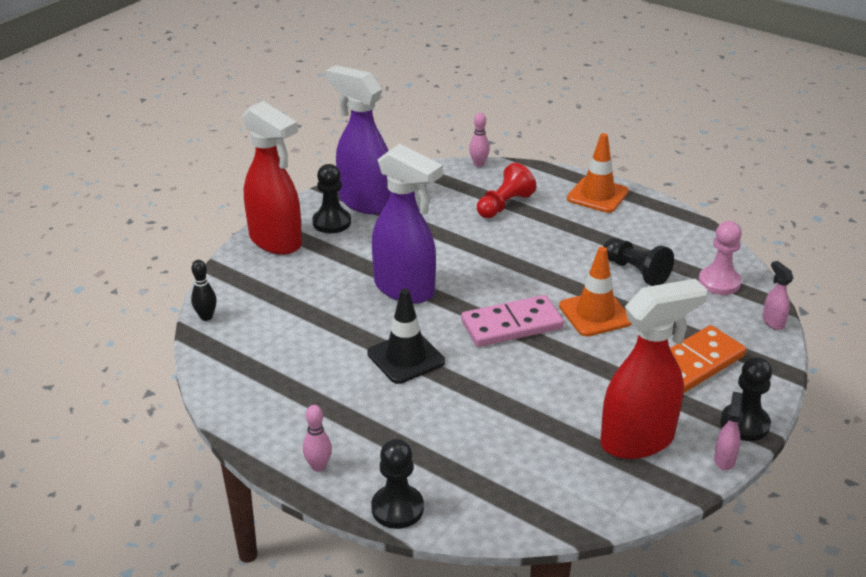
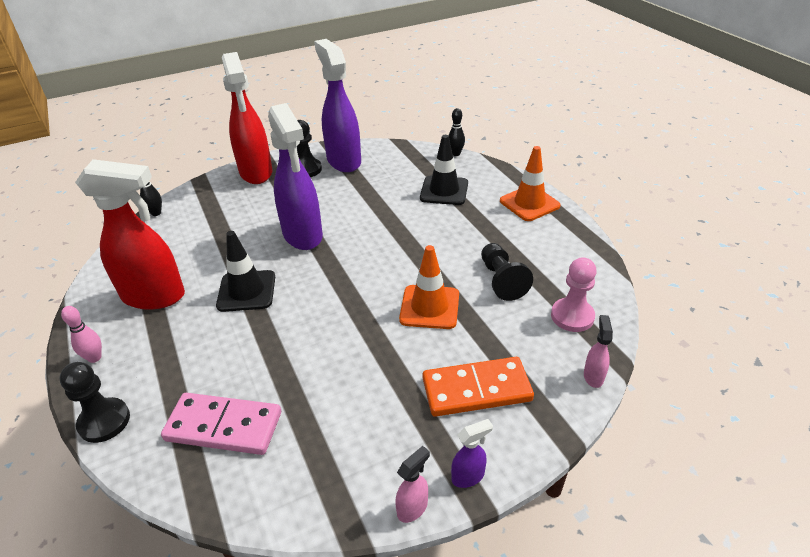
camera: 30 degrees right, 5 degrees up
(478, 164) = (455, 153): pink bowling pin -> black bowling pin
(504, 205) = (444, 191): red pawn -> black traffic cone
(512, 325) = (352, 292): pink domino -> pink domino (223, 426)
(638, 440) = (351, 447): red spray bottle -> red spray bottle (155, 296)
(744, 424) = (468, 476): black pawn -> purple spray bottle

